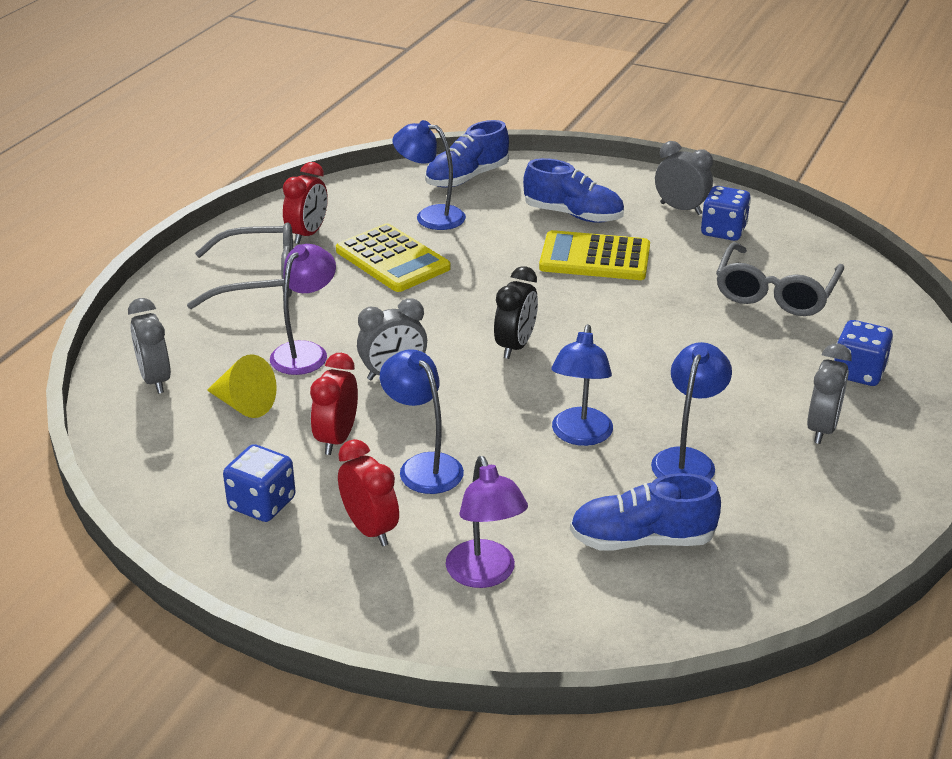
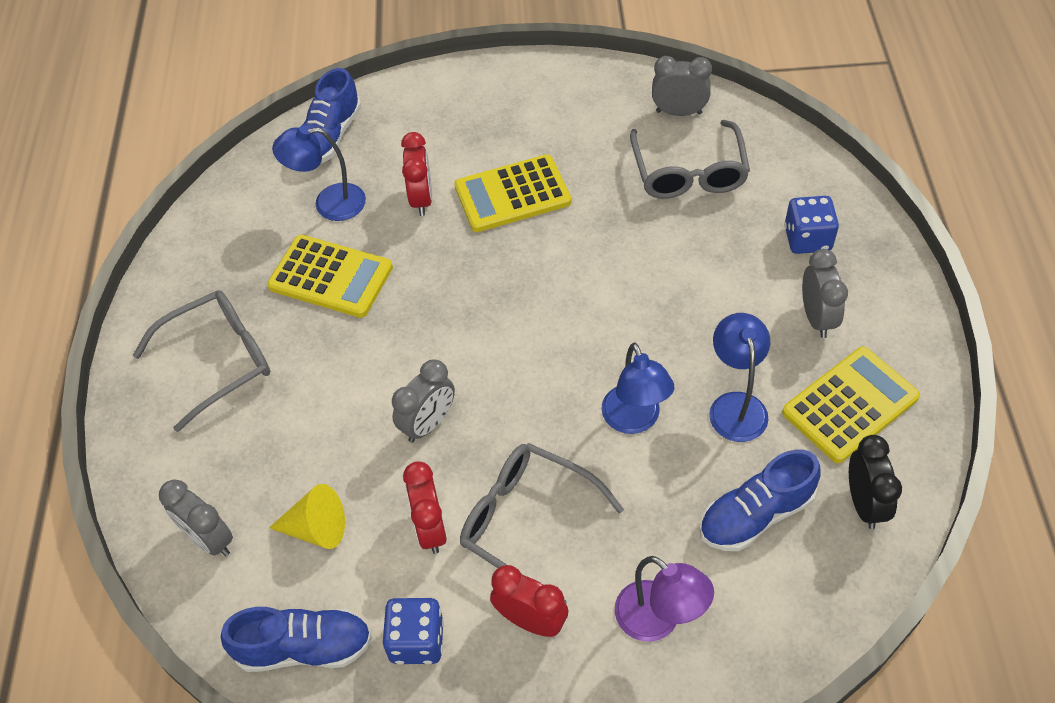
camera: 25 degrees left, 20 degrees up
(305, 352) = (329, 434): purple lamp -> none
(308, 234) = (226, 278): red clock -> red clock (421, 199)
(423, 466) = (527, 522): blue lamp -> grey glasses
(515, 346) = (513, 338): black clock -> black clock (864, 503)
(573, 215) = (459, 147): blue shoe -> blue shoe (304, 648)
(681, 209) = (548, 99): grey clock -> grey clock (679, 112)
(723, 231) = (601, 113): blue dice -> none
(805, 500) = (850, 405): none -> yellow calculator

